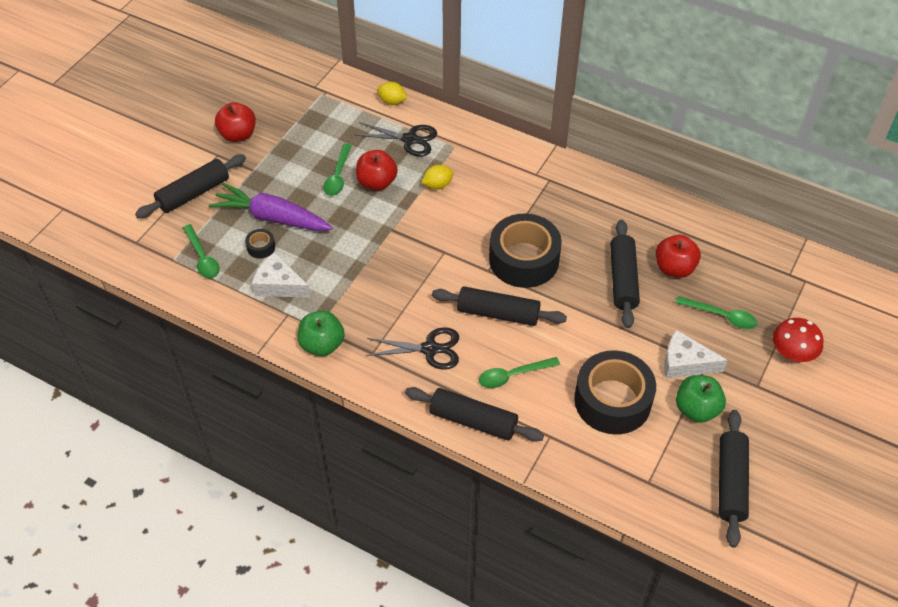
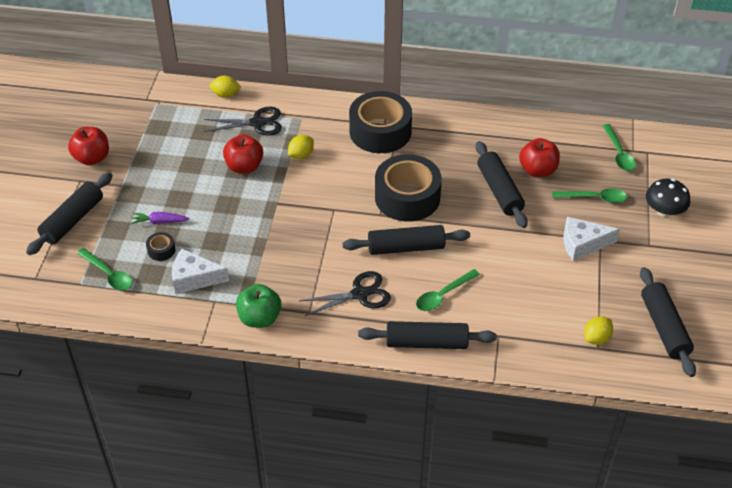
camera: 20 degrees left, 5 degrees down
(272, 217) = (159, 222): purple carrot -> purple carrot, size x0.46
(338, 176) = (205, 170): green spoon -> green spoon (618, 153)
(612, 400) = (537, 291): black tape -> black tape (380, 131)
(651, 471) = (596, 338): none -> yellow lemon
(696, 409) = (609, 278): green apple -> none
(792, 352) = (664, 211): red mushroom -> black mushroom

